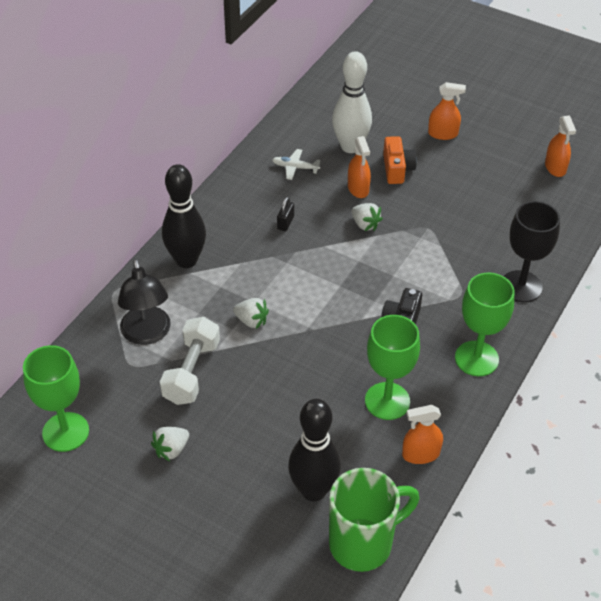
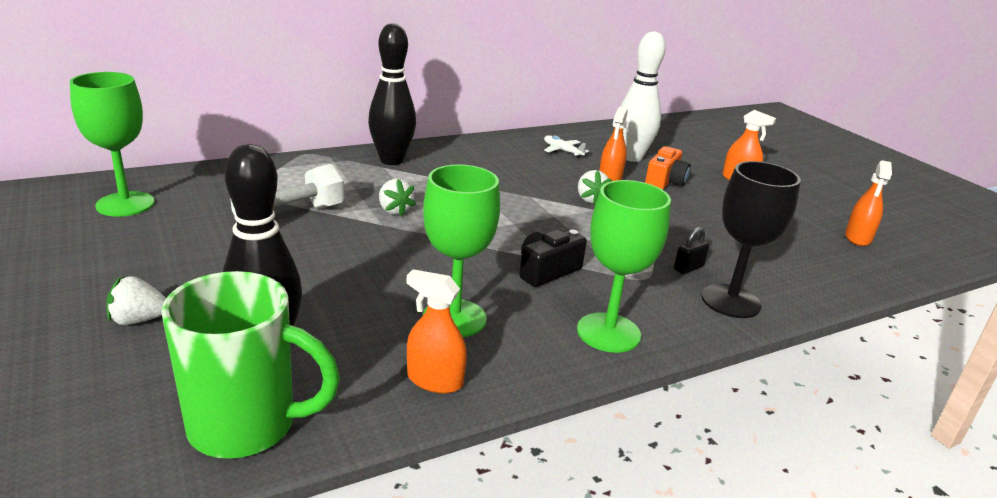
camera: 30 degrees right, 20 degrees down
(147, 334) = (291, 183): black lamp -> none
(171, 449) = (186, 253): white strawberry -> white strawberry (138, 320)
(285, 223) = (511, 173): black padlock -> black padlock (688, 268)

